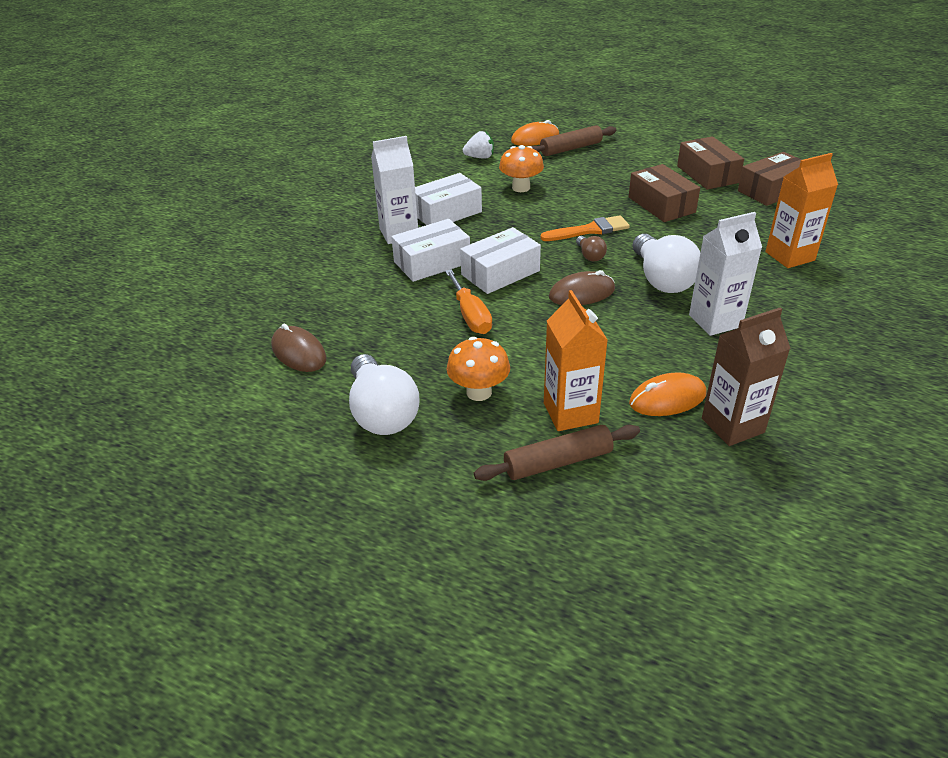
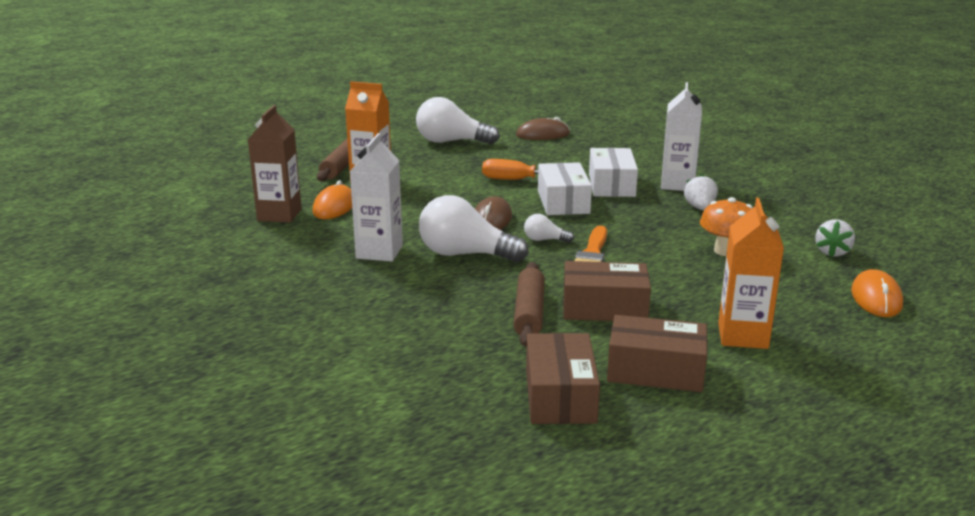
camera: 120 degrees right, 15 degrees down
(446, 213) = (700, 208): white box -> white strawberry
(479, 392) = (430, 164): orange mushroom -> none
(571, 148) = (822, 310): brown rolling pin -> brown rolling pin (529, 313)
(590, 256) = (544, 240): brown light bulb -> white light bulb
(790, 256) = (411, 329): orange carton -> orange carton (742, 336)

